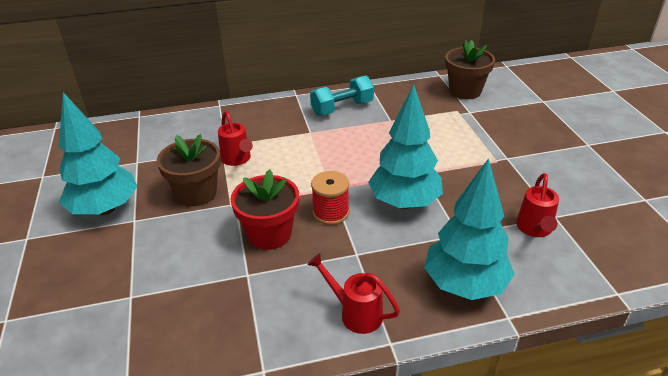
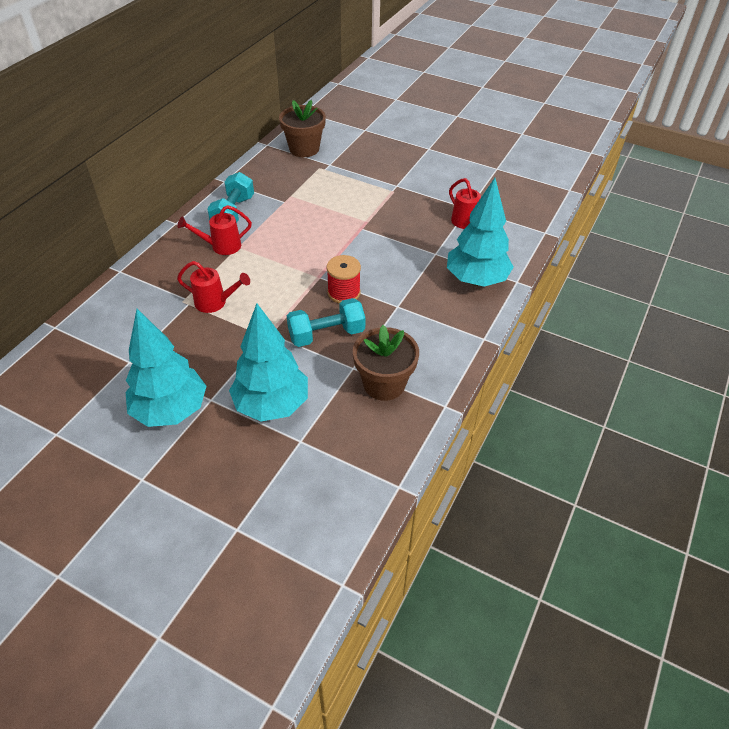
camera: 50 degrees left, 10 degrees up
(196, 193) = (226, 347): brown flower pot -> brown flower pot (384, 384)
(269, 234) = (326, 334): red flower pot -> turquoise dumbbell
(356, 313) = (446, 338): red watering can -> red watering can (221, 246)
(404, 203) = (378, 255): turquoise tree -> turquoise tree (272, 405)

